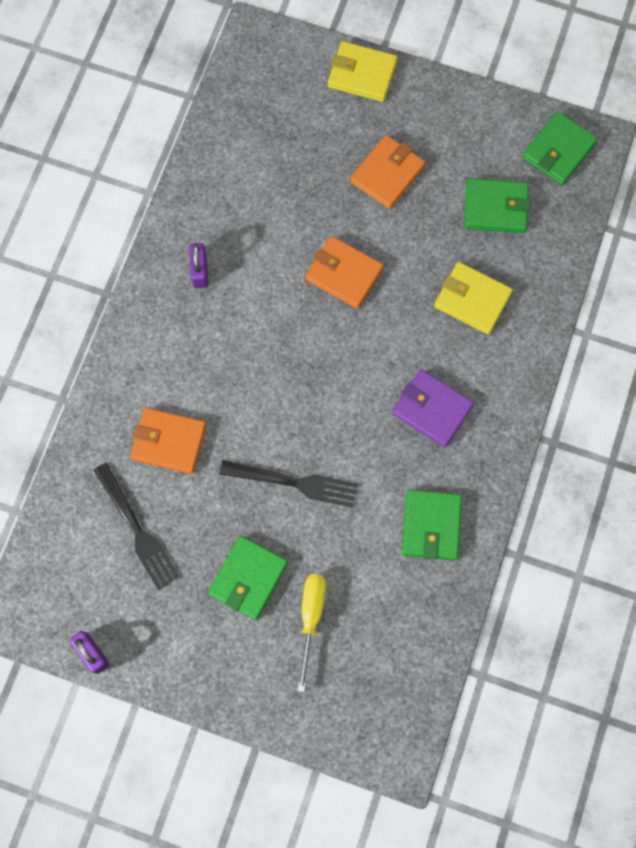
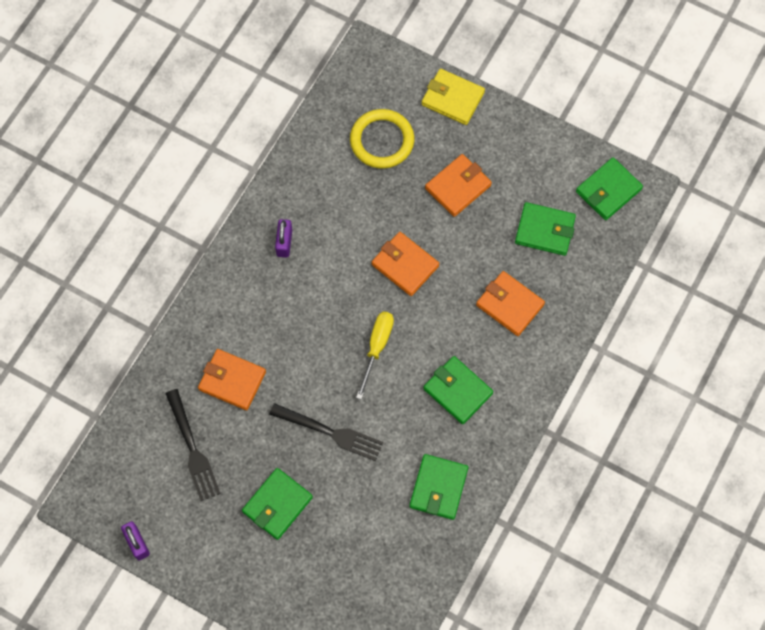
camera: 10 degrees right, 5 degrees down
(290, 135) = (382, 141): none -> yellow ring
(311, 618) = (323, 546): yellow screwdriver -> yellow screwdriver (377, 347)
(432, 409) = (457, 391): purple wallet -> green wallet
(472, 300) = (509, 305): yellow wallet -> orange wallet

